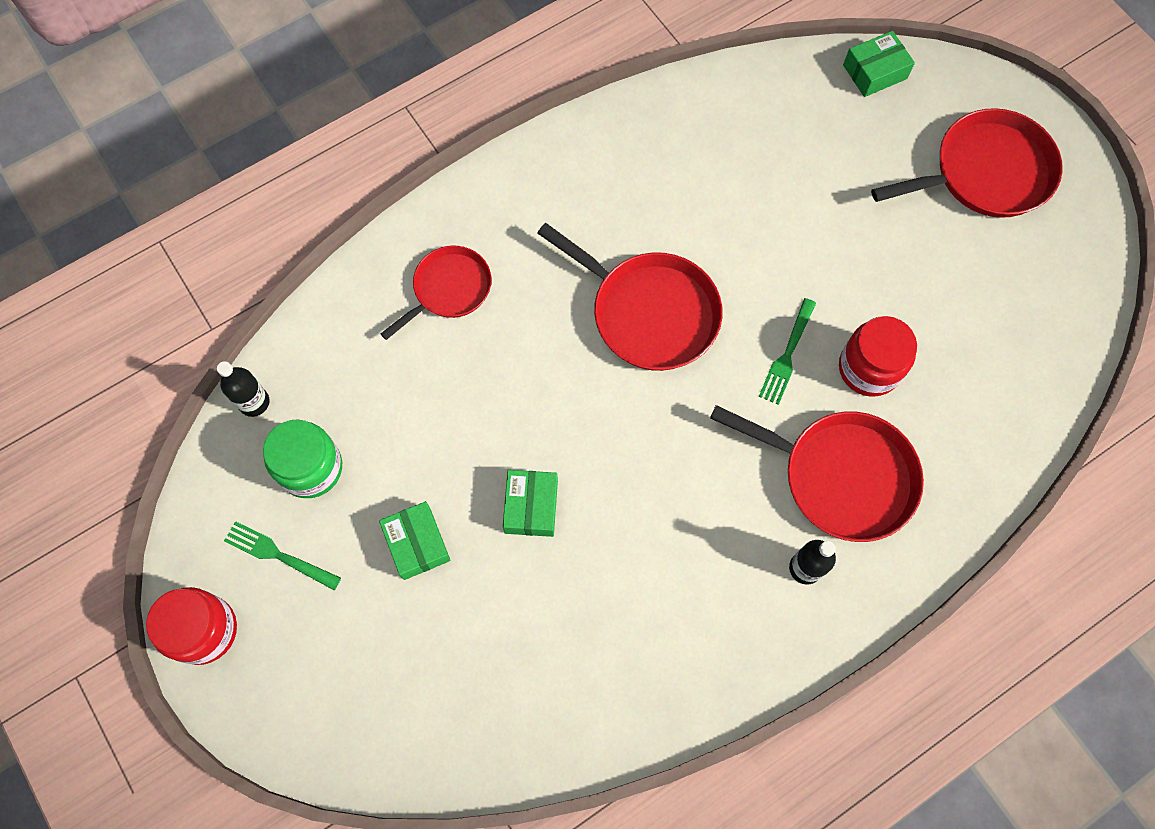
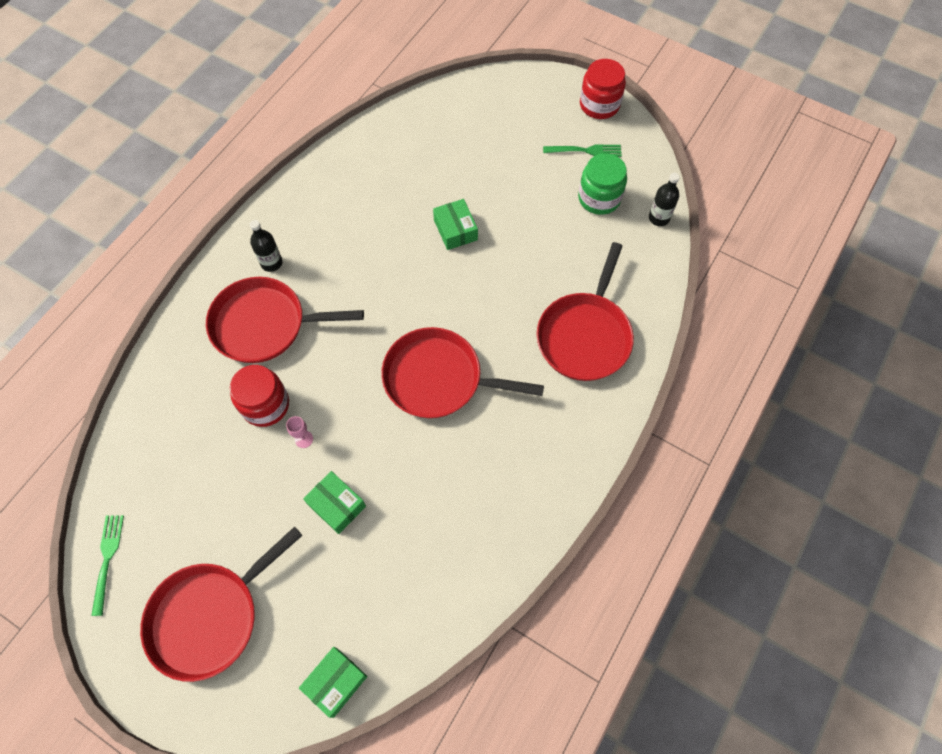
camera: 155 degrees right, 5 degrees down
(417, 543) = (511, 185): green box -> green box (336, 505)
(449, 289) = (585, 336): red pan -> red pan, size x1.61
(787, 354) = (328, 390): green fork -> green fork (107, 560)
(835, 309) = (304, 439): none -> pink goblet

